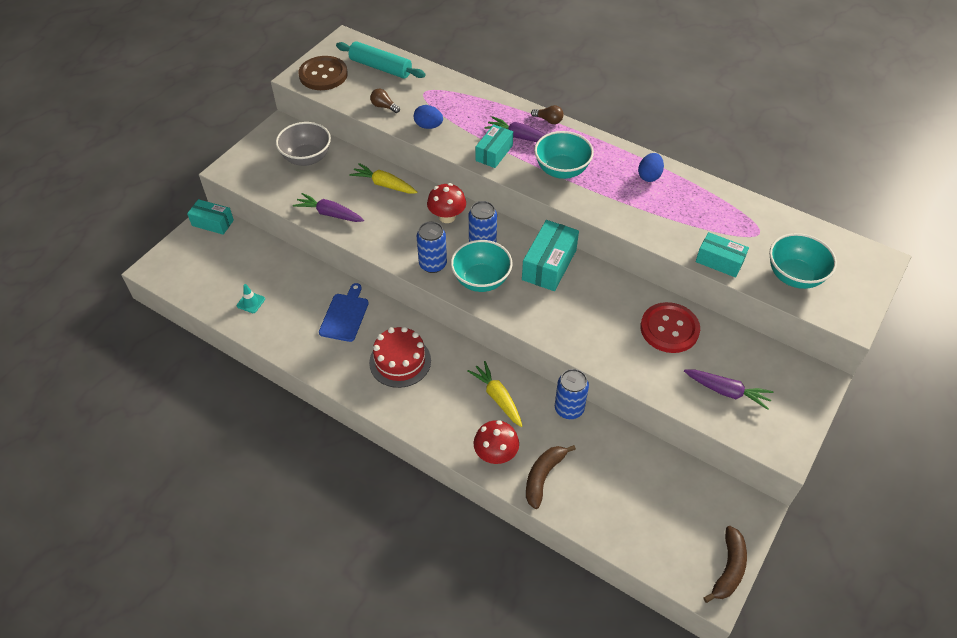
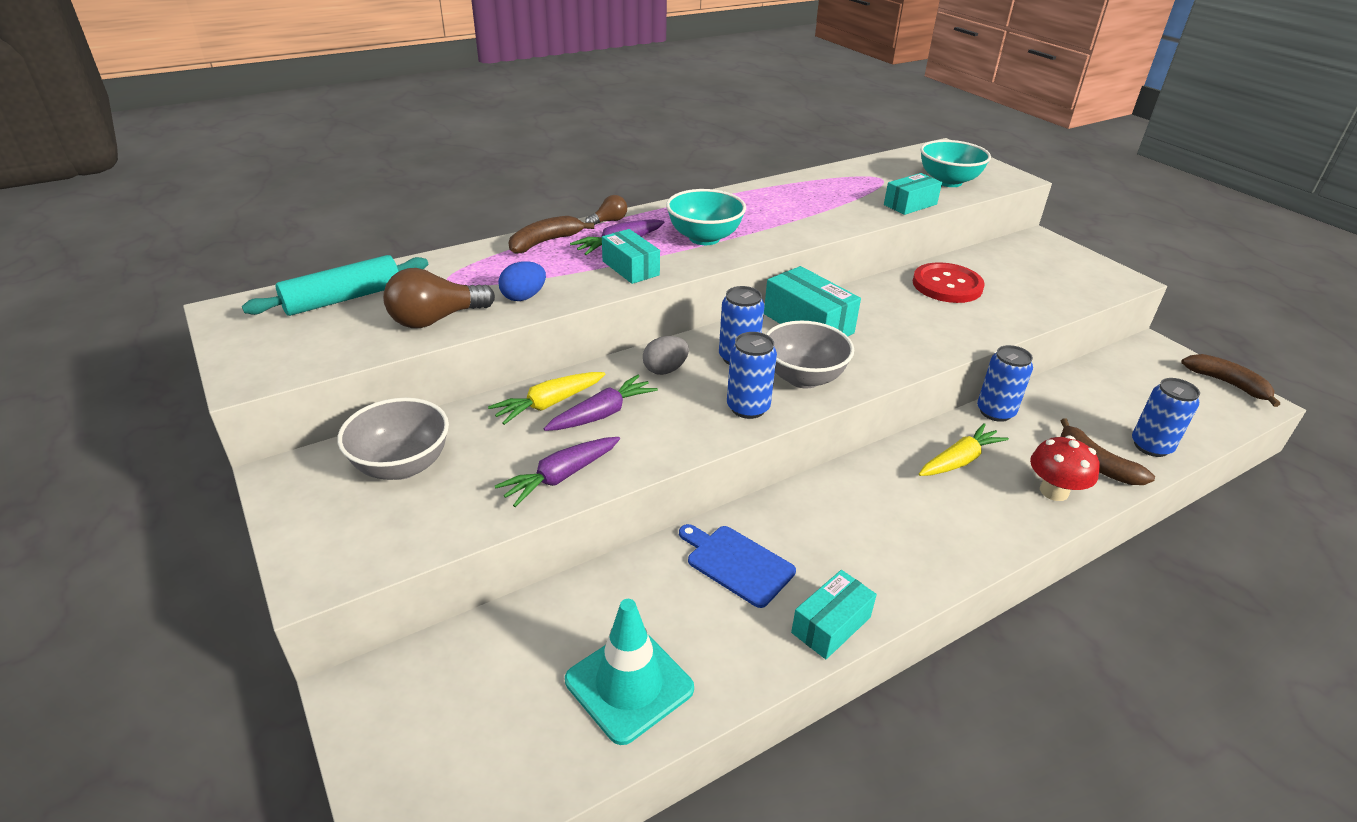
camera: 65 degrees left, 15 degrees down
(213, 223) = (370, 688): turquoise box -> turquoise box (831, 625)
(251, 302) = (629, 684): turquoise traffic cone -> turquoise traffic cone, size x2.20
(323, 75) = (281, 352): brown button -> none
(384, 106) = (436, 319): brown light bulb -> brown light bulb, size x1.87
(400, 361) = (861, 530): red cake -> none
(447, 217) = (665, 370): red mushroom -> grey egg
(481, 280) = (803, 378): turquoise bowl -> grey bowl
(497, 106) = (545, 242): none -> brown banana
(497, 397) = (959, 460): yellow carrot -> yellow carrot turned 150 degrees clockwise
(589, 511) = (1151, 446): none -> blue can
(649, 176) = (758, 199): blue egg -> none
(727, 392) = (1044, 283): purple carrot -> purple carrot (602, 414)

